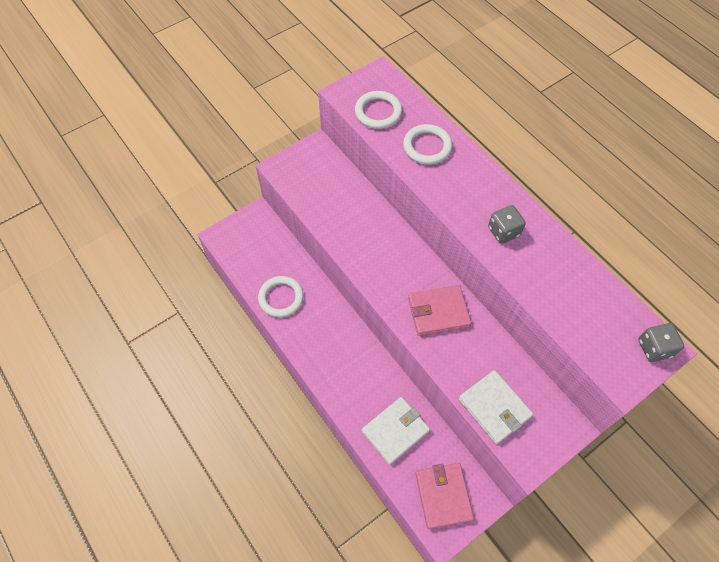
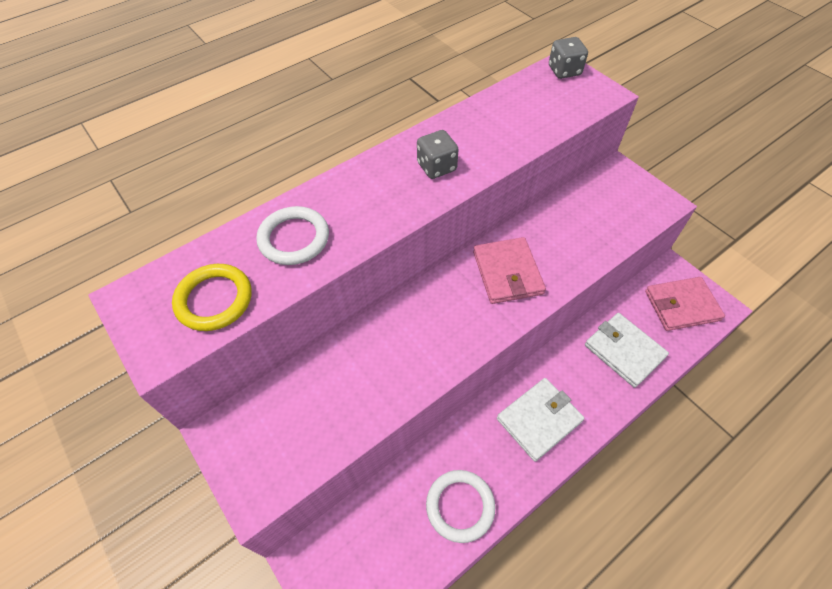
camera: 90 degrees left, 5 degrees down
(378, 112) = (214, 300): white ring -> yellow ring
(494, 407) = (615, 226): white wallet -> white wallet (539, 420)

